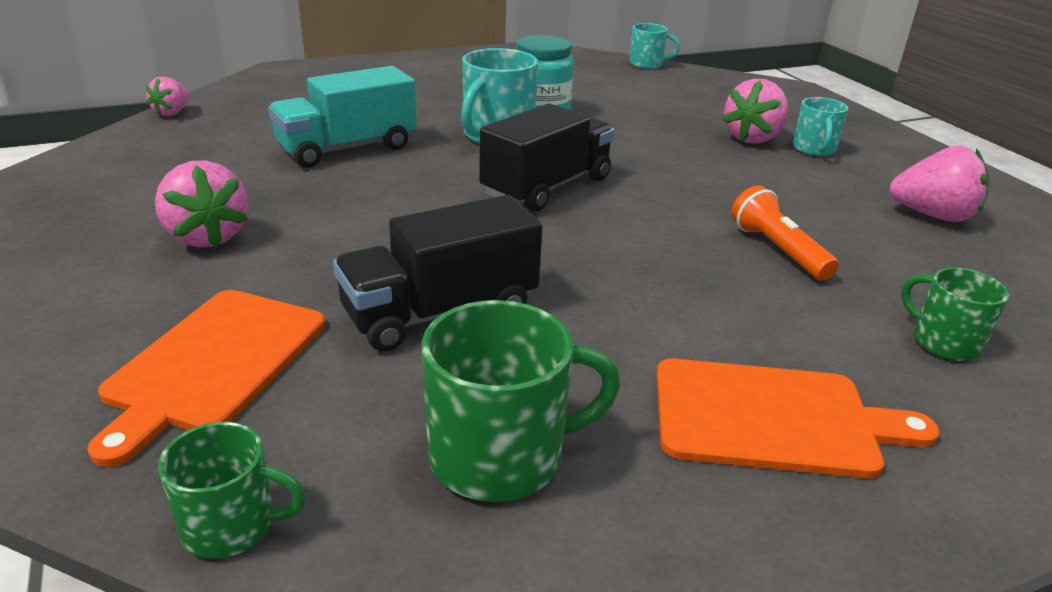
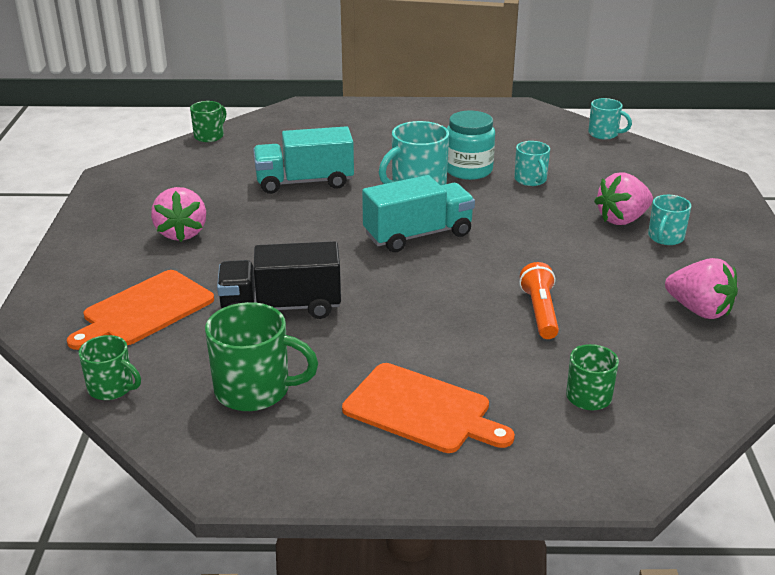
camera: 25 degrees right, 0 degrees up
(172, 113) = (209, 136): pink strawberry -> green mug
(547, 187) = (418, 235): black truck -> turquoise truck
(618, 113) = (531, 180): none -> turquoise mug

